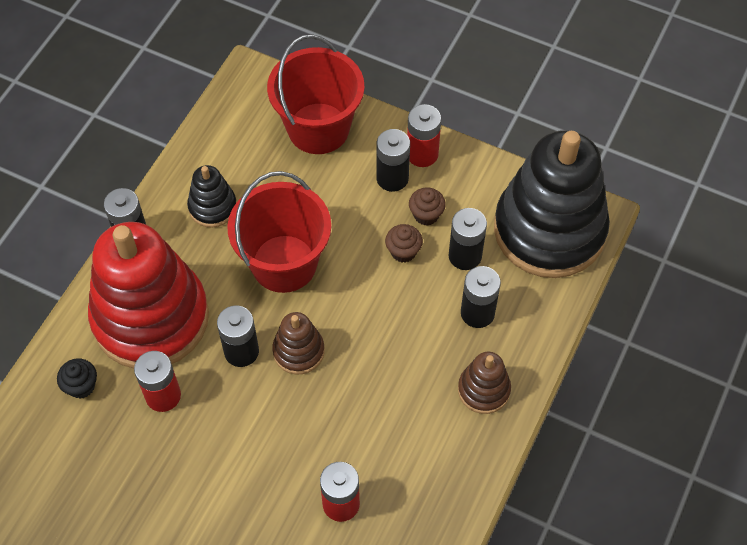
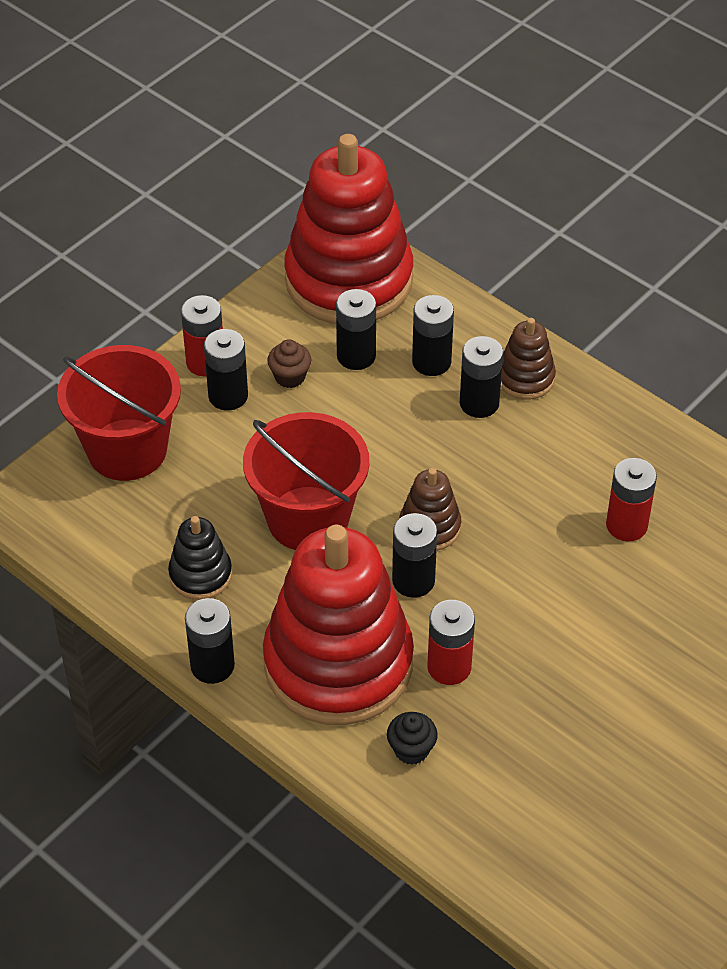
camera: 75 degrees left, 10 degrees down
(403, 251) = (331, 407): brown cupcake -> none
(443, 359) = (479, 403): none -> black battery
(549, 230) = (349, 279): black stacking toy -> red stacking toy

